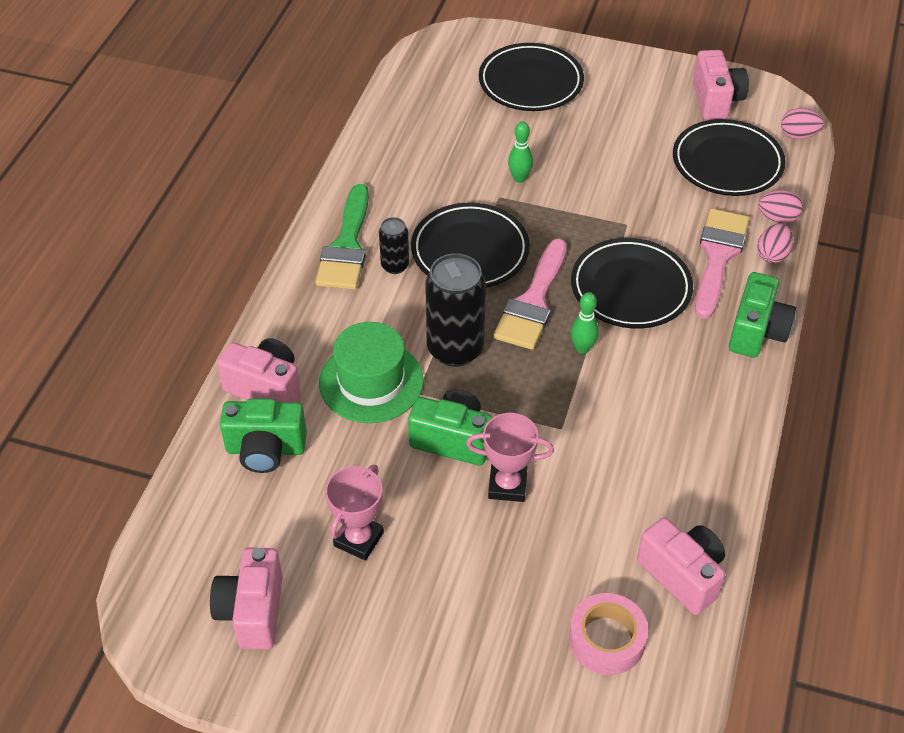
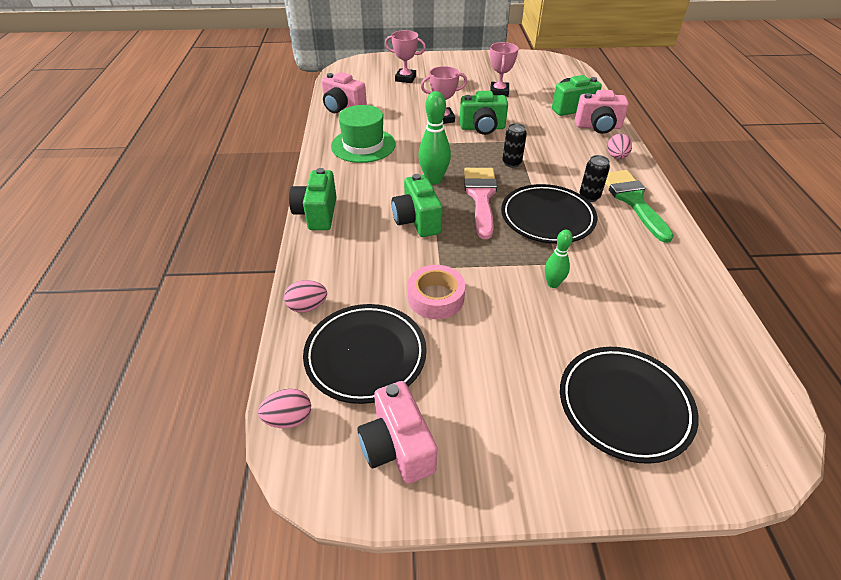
camera: 160 degrees right, 5 degrees down
(252, 611) = (523, 69): pink camera -> none
(371, 381) = (546, 140): green hat -> green hat (363, 145)
(455, 349) = (511, 163): black can -> black can, size x0.52
(523, 654) = (405, 78): none -> pink trophy
(582, 348) = (434, 180): green bowling pin -> green bowling pin, size x1.66
(606, 639) = (372, 87): pink tape -> pink tape (436, 297)
(630, 288) = (417, 221): black plate -> green camera
(718, 256) = (356, 259): pink brush -> none
(772, 255) = (310, 272): pink egg -> pink egg (616, 157)

